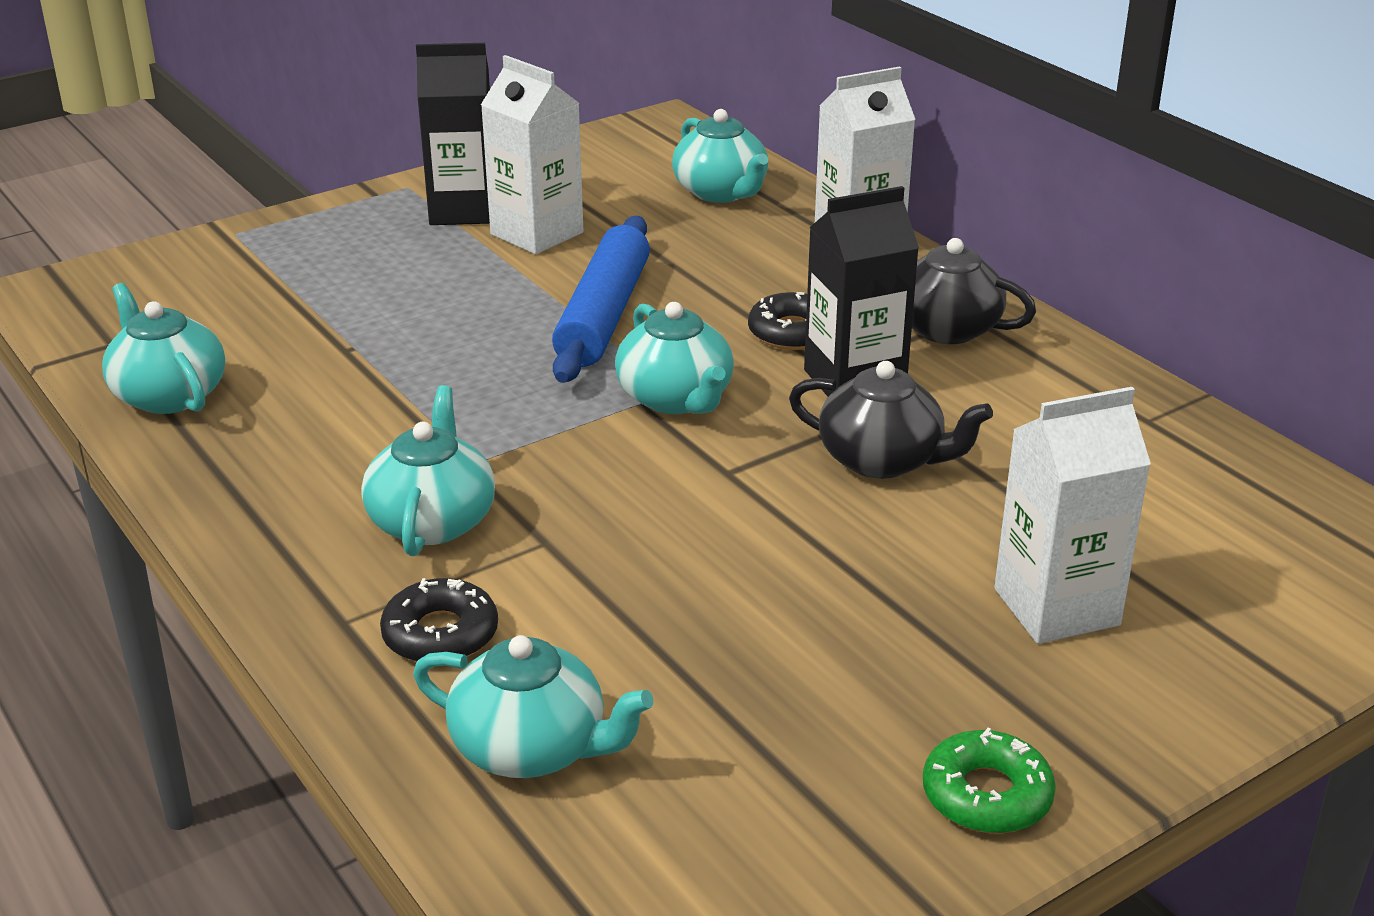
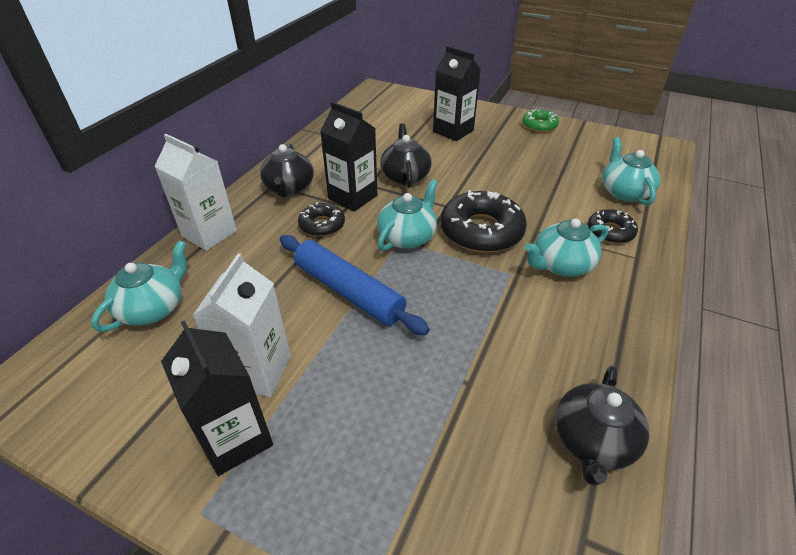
camera: 120 degrees left, 10 degrees up
(169, 395) = (592, 441): turquoise teapot -> black teapot
(603, 315) = (348, 291): blue rolling pin -> blue rolling pin turned 60 degrees clockwise
(613, 478) = (481, 231): none -> black donut
(1056, 607) = (453, 131): white carton -> black carton

